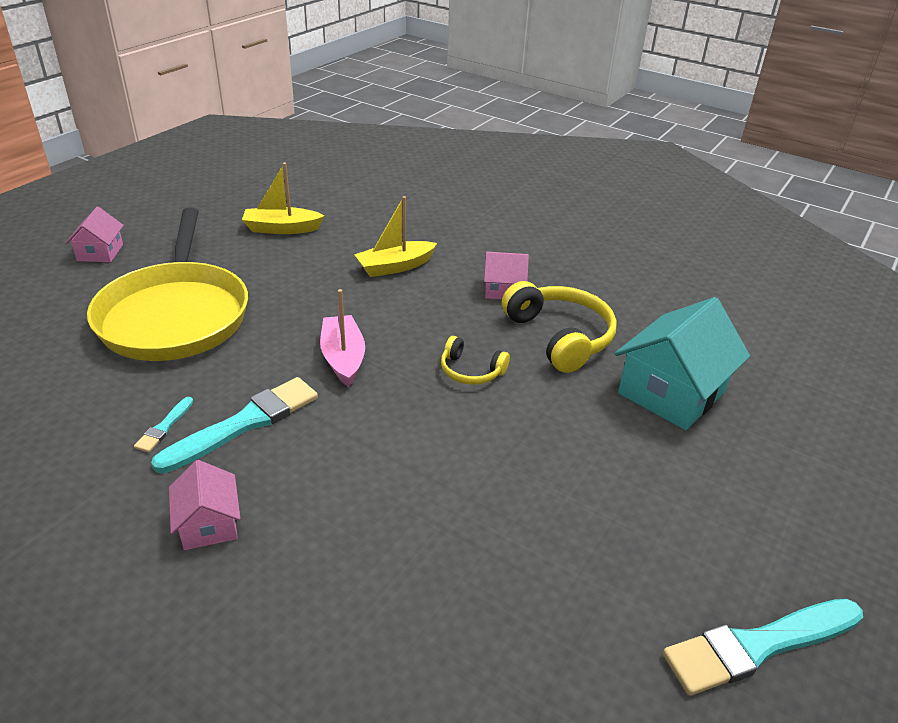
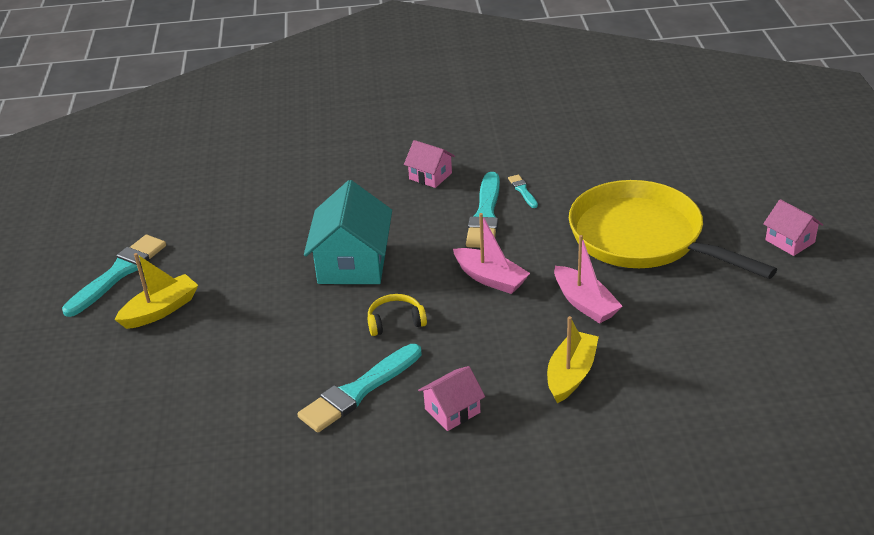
camera: 145 degrees right, 0 degrees up
(282, 229) = (725, 349): yellow boat -> yellow boat (160, 310)
(309, 298) = (585, 303): none -> pink boat
(560, 337) = (358, 391): yellow headphones -> turquoise brush
(671, 393) = (234, 393): turquoise house -> turquoise house (352, 263)

